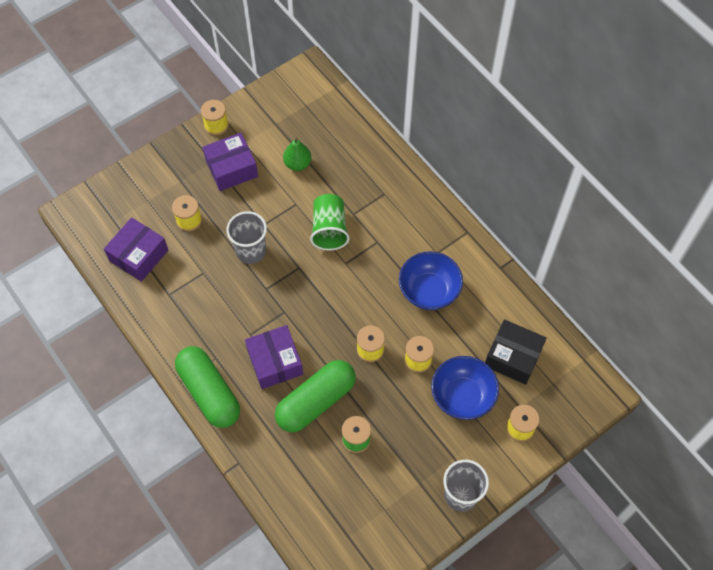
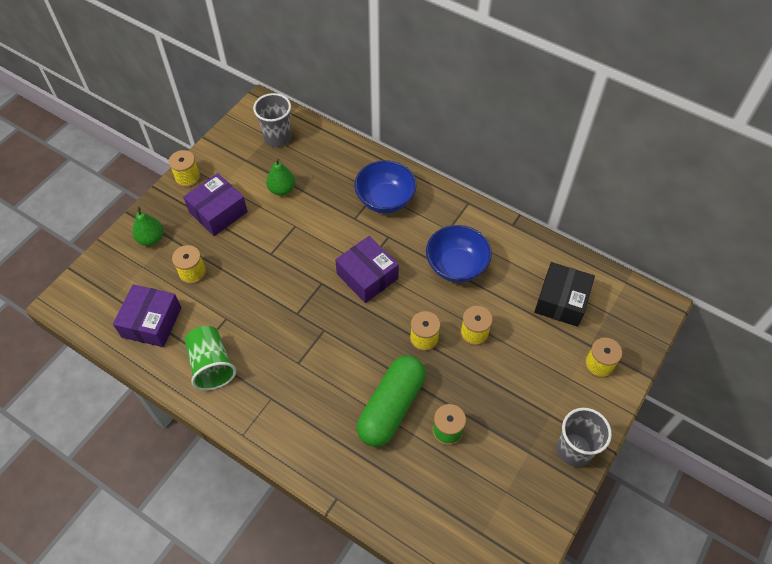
camera: 20 degrees left, 5 degrees down
(164, 176) = (151, 239): none -> green pear
(209, 392) = (277, 435): green capsule -> none
(251, 251) = (267, 283): grey cup -> grey cup (277, 137)
(275, 362) = (334, 382): purple box -> purple box (367, 276)
(329, 230) = (337, 239): green cup -> green cup (211, 365)
(462, 396) = (532, 353): blue bowl -> blue bowl (385, 200)
(513, 357) = (561, 301): black box -> black box turned 75 degrees counterclockwise

